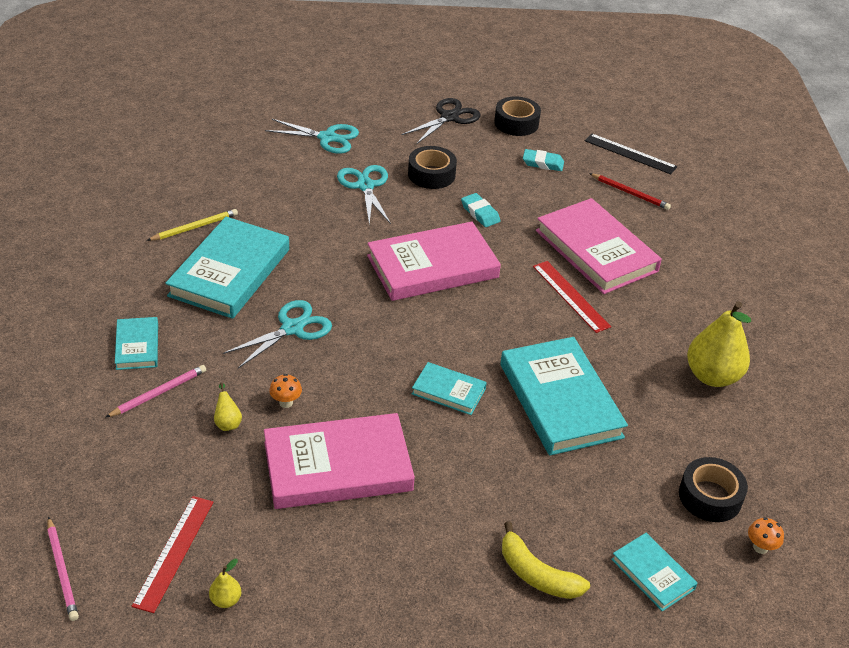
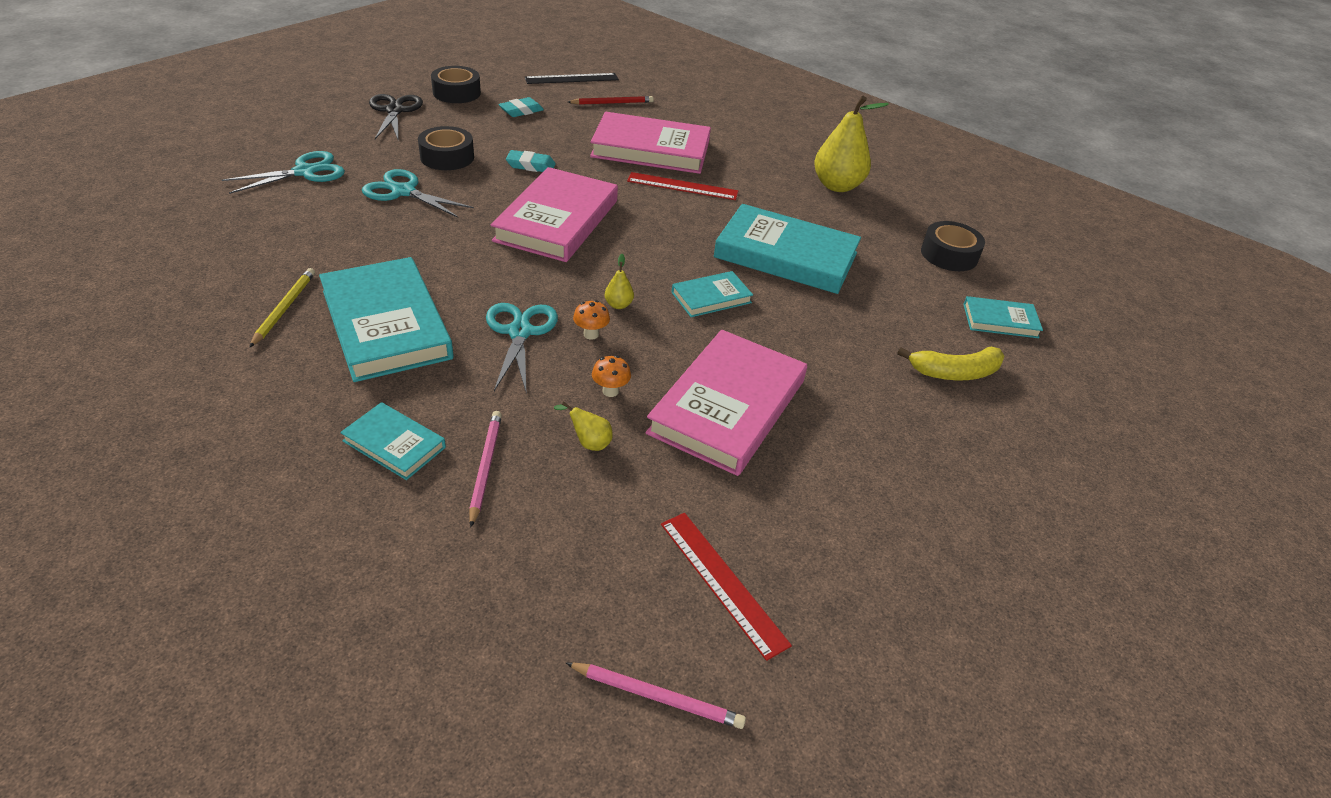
camera: 50 degrees left, 0 degrees up
(226, 600) = (822, 577): yellow pear -> yellow pear (618, 305)
(760, 547) = (1014, 264): orange mushroom -> orange mushroom (591, 334)

